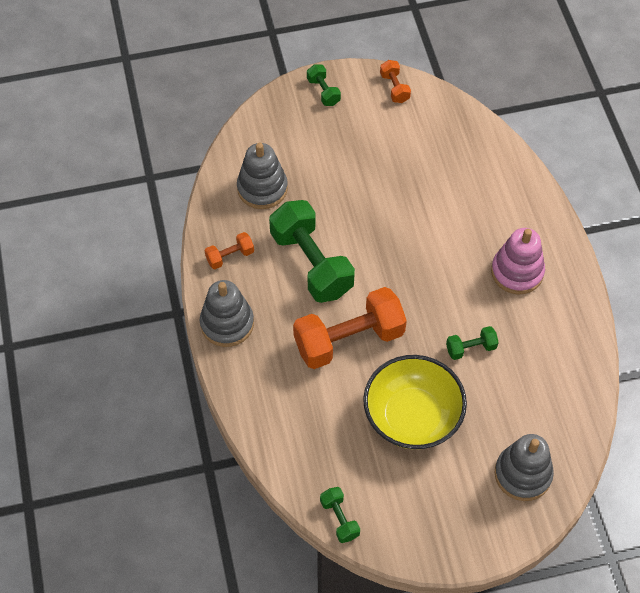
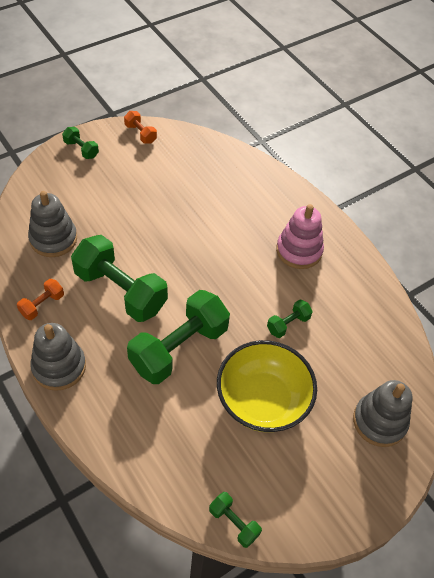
camera: 25 degrees left, 5 degrees down
(349, 340) = (179, 348): orange dumbbell -> green dumbbell

